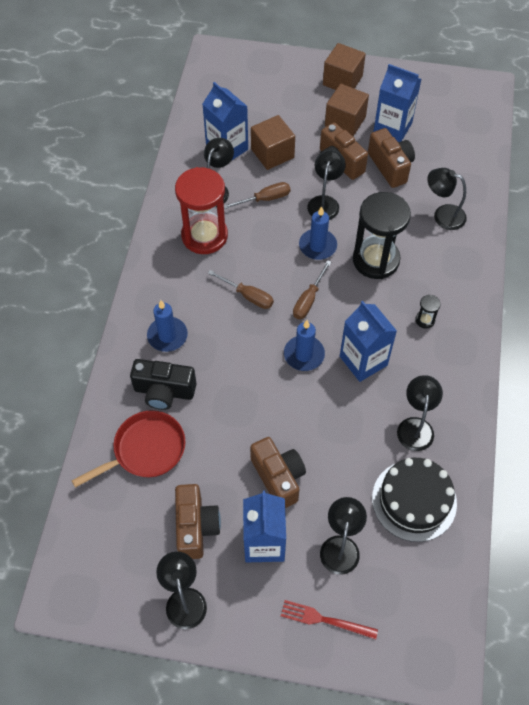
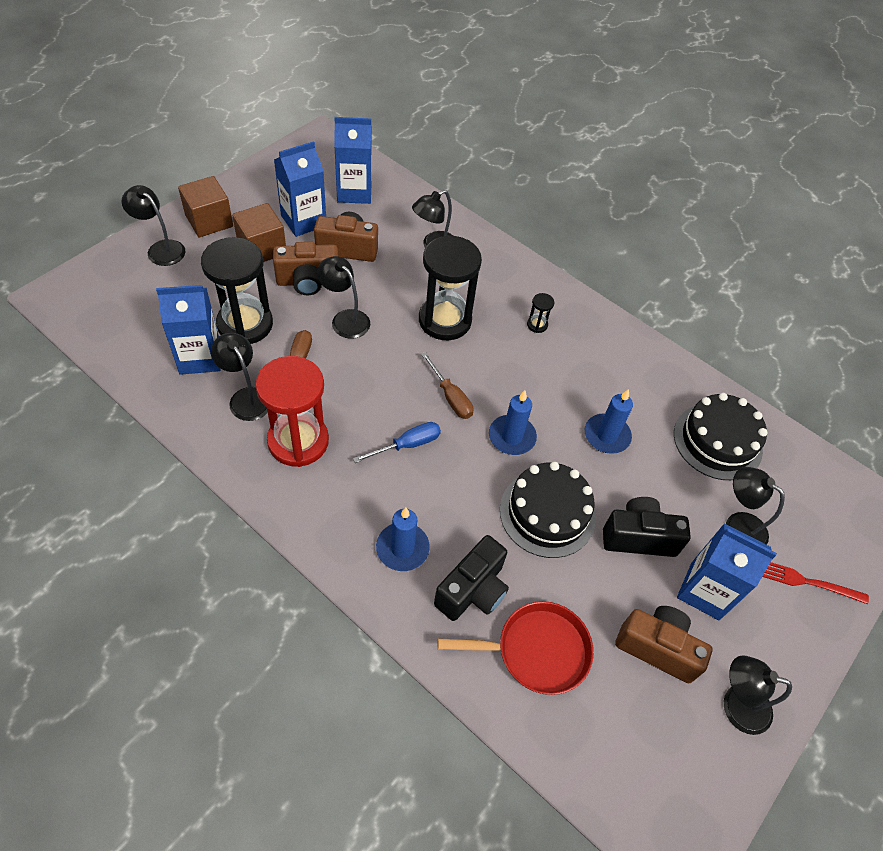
camera: 65 degrees left, 5 degrees down
(145, 450) = (536, 651): red pan -> red pan turned 90 degrees clockwise
(248, 296) = (407, 445): brown screwdriver -> blue screwdriver
(255, 408) = (547, 513): none -> black cake
(272, 153) = (245, 324): brown cube -> black hourglass
(278, 477) = (638, 537): brown camera -> black camera
(317, 246) = (393, 354): blue candle -> blue candle (606, 435)
(325, 620) = (808, 582): red fork -> red fork turned 60 degrees clockwise
(363, 361) = (550, 394): blue carton -> blue carton (354, 192)
(415, 426) = (643, 396): black lamp -> black lamp (161, 249)

